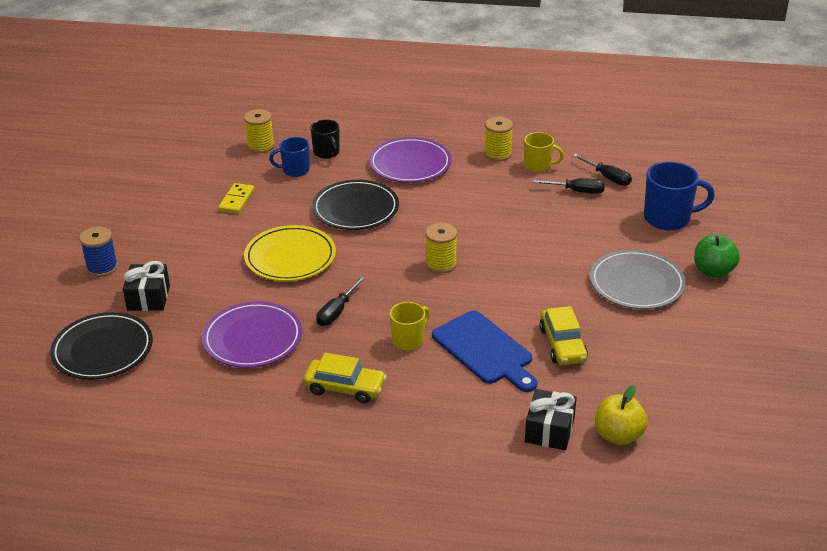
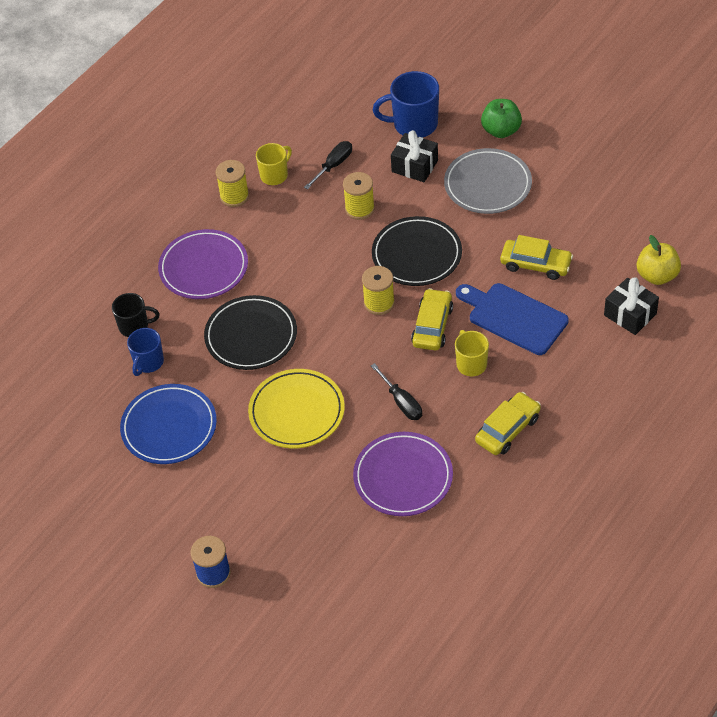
camera: 60 degrees left, 15 degrees up
(103, 350) = (350, 601): black plate -> black plate (417, 255)
(149, 298) = (290, 544): black gift -> black gift (414, 166)
(236, 200) = (169, 427): yellow domino -> blue plate
(261, 146) = (80, 378): yellow spool -> yellow spool (359, 209)
(437, 303) = (432, 326): none -> yellow car
(485, 350) = (514, 317): blue cutting board -> blue cutting board turned 135 degrees counterclockwise
(607, 177) = (327, 136): black screwdriver -> none
(668, 218) = (414, 124): blue mug -> blue mug turned 120 degrees counterclockwise

